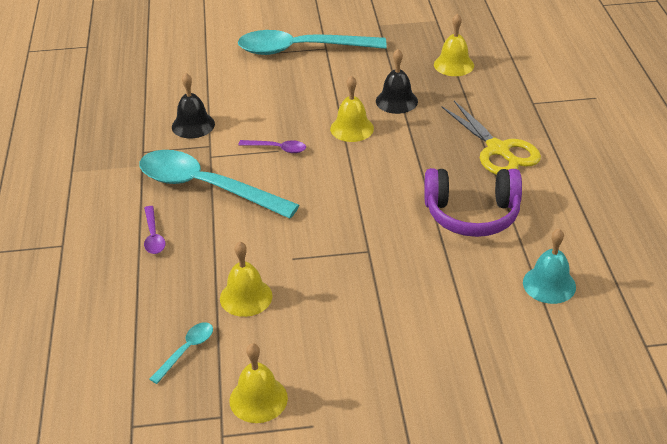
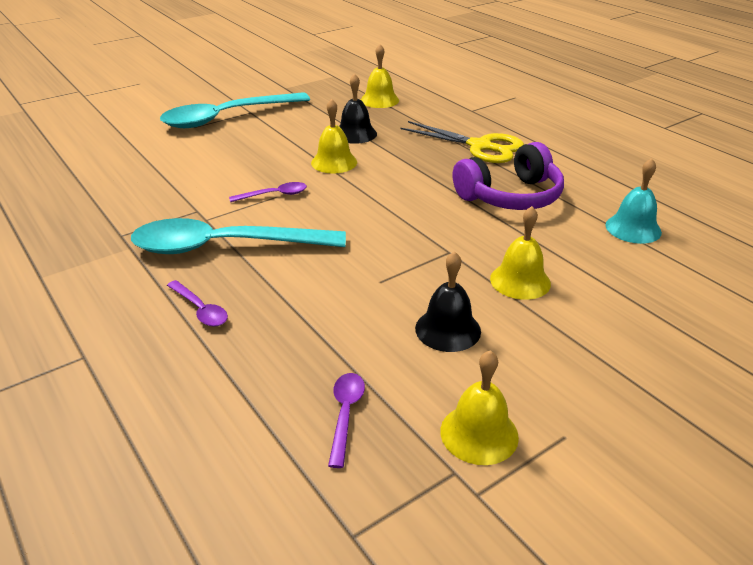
camera: 30 degrees left, 5 degrees down
(187, 350) = (345, 414): turquoise spoon -> purple spoon
(193, 125) = (162, 198): black bell -> black bell (448, 329)
(246, 297) = (364, 333): yellow bell -> yellow bell (520, 281)

